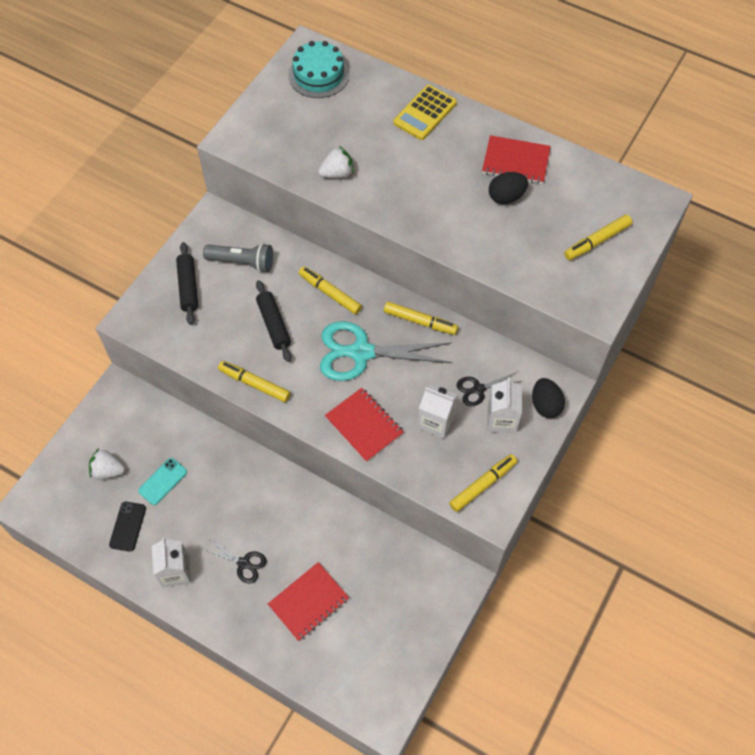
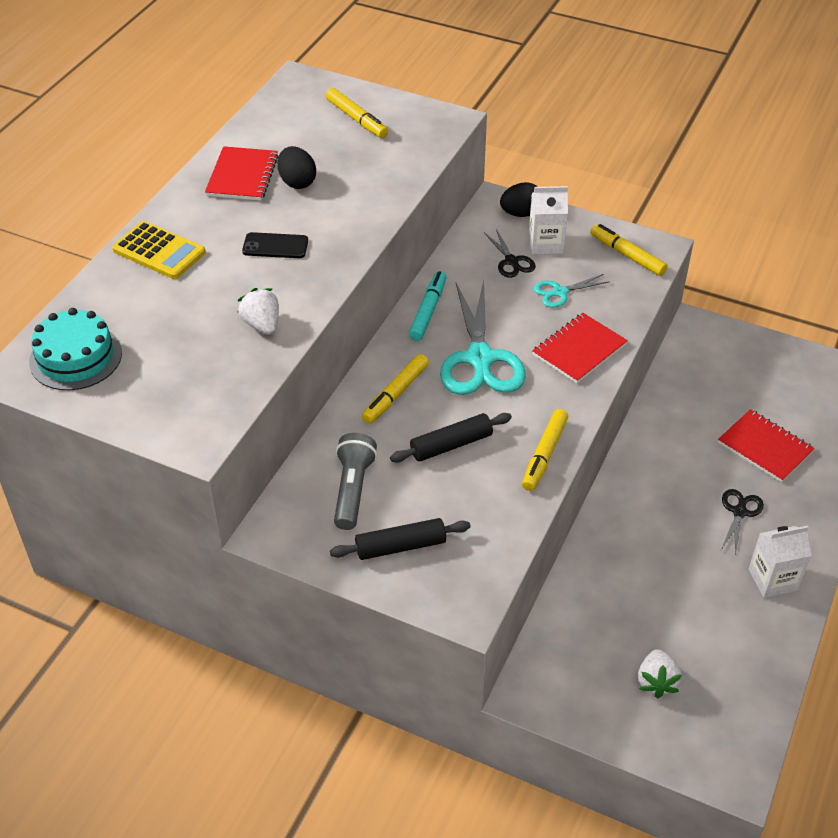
camera: 95 degrees left, 15 degrees down
(128, 526) = (730, 642): black phone -> black phone (275, 246)
(163, 481) = (656, 613): turquoise phone -> none
(420, 321) = (428, 311): yellow marker -> turquoise marker
(436, 421) = (560, 292): white carton -> turquoise scissors

